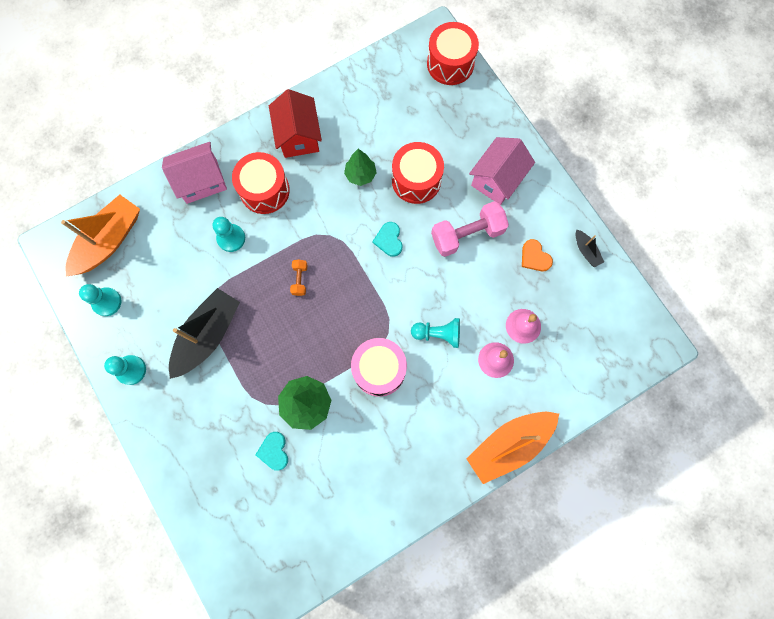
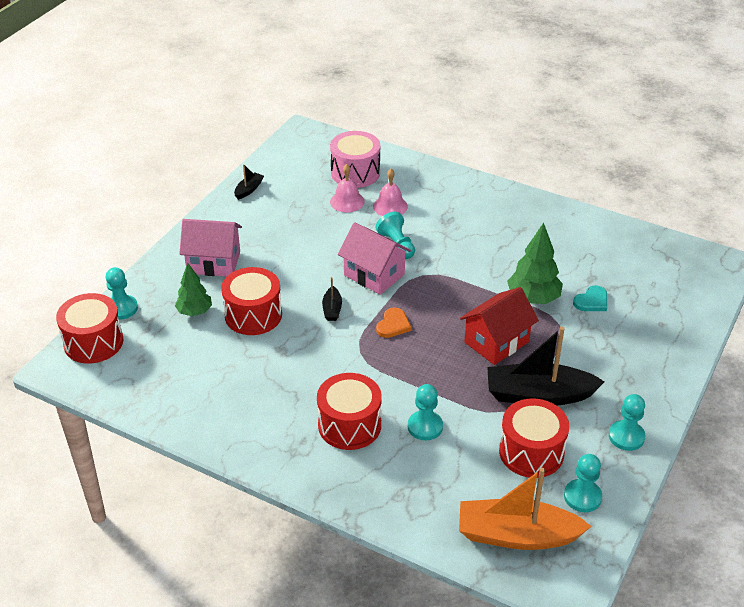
camera: 120 degrees left, 35 degrees down
(163, 294) = (531, 452): none -> red drum
(201, 181) = (379, 486): pink house -> pink house (374, 275)
(298, 136) = (263, 427): red house -> red house (496, 342)
(299, 279) = (424, 353): orange dumbbell -> none
(360, 175) = (276, 357): green tree -> green tree (195, 312)
(379, 370) = (461, 267): pink drum -> pink drum (355, 172)
(389, 240) = (332, 309): turquoise heart -> black boat
(467, 235) = (287, 261): pink dumbbell -> none
(478, 94) = (121, 308): none -> turquoise pawn
(509, 444) = (452, 177): orange boat -> none
(534, 257) = (277, 215): orange heart -> orange heart (393, 325)

